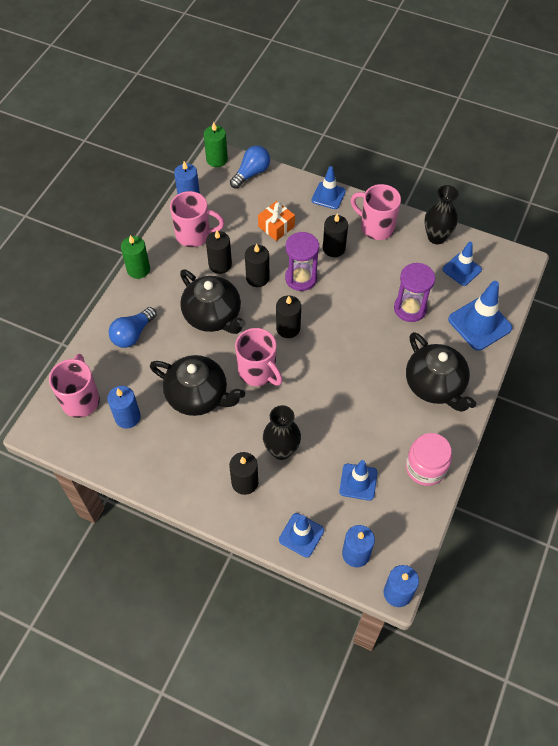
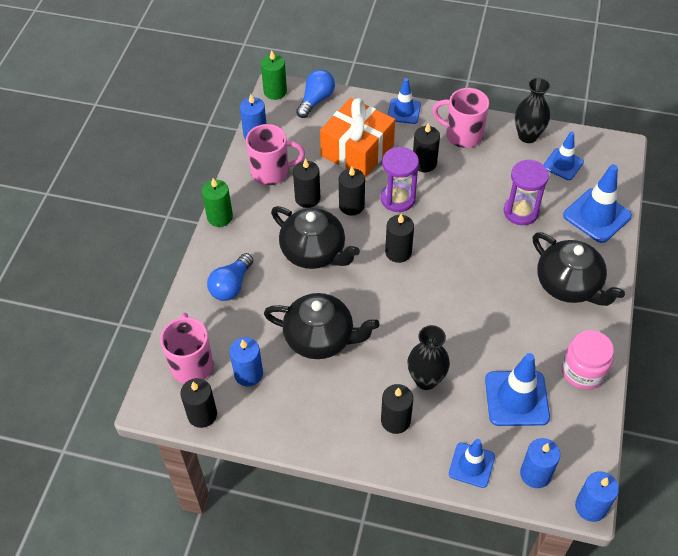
camera: 10 degrees left, 5 degrees down
(79, 446) = (202, 414): none -> black candle
(258, 372) = (378, 302): pink mug -> none
(276, 226) = (357, 150): orange gift -> orange gift, size x1.88
(358, 482) = (516, 398): blue traffic cone -> blue traffic cone, size x1.55

